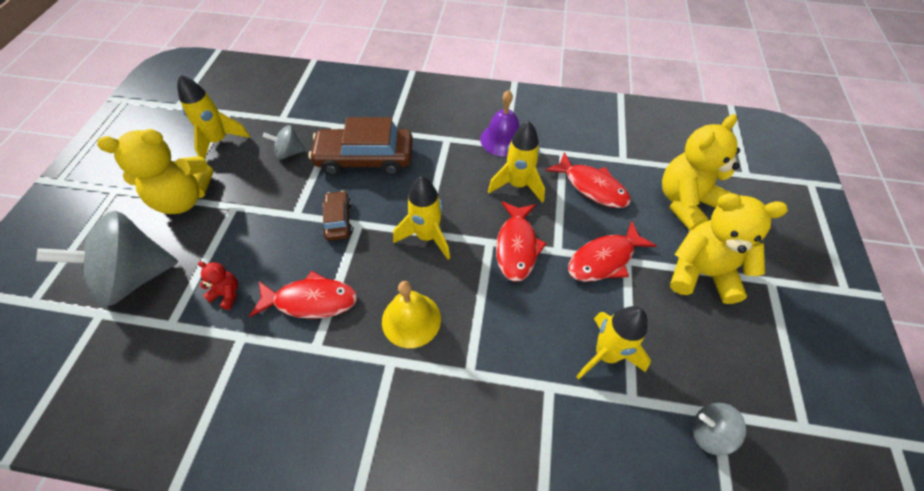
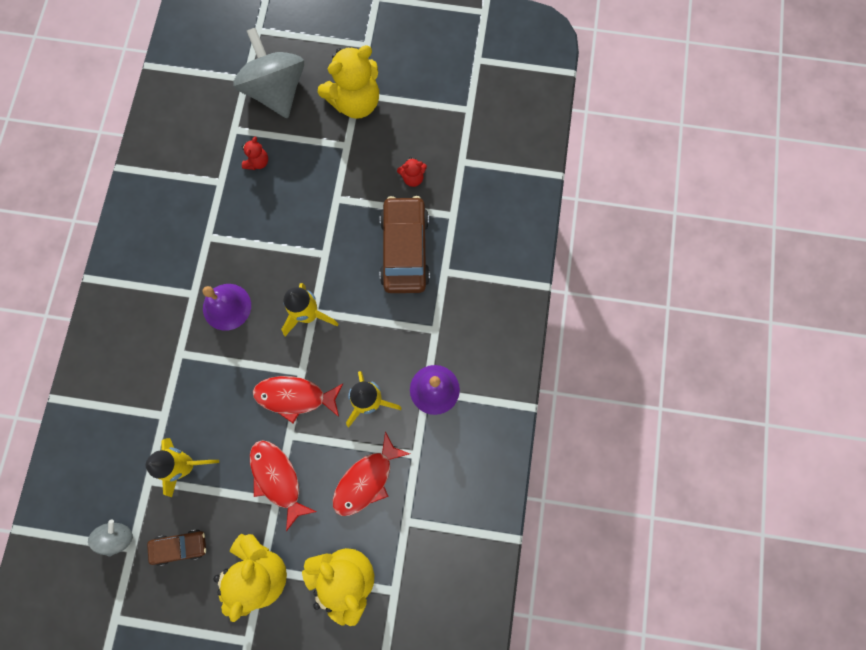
camera: 90 degrees right, 20 degrees up
(184, 199) = (355, 102): yellow teddy bear -> yellow teddy bear turned 105 degrees counterclockwise
(219, 141) = (427, 112): yellow rocket -> none
(289, 153) = (412, 178): grey spinning top -> red teddy bear
(311, 301) = (248, 227): red fish -> none
(338, 220) = (329, 236): brown car -> brown car (180, 546)
(411, 320) = (227, 306): yellow bell -> purple bell

